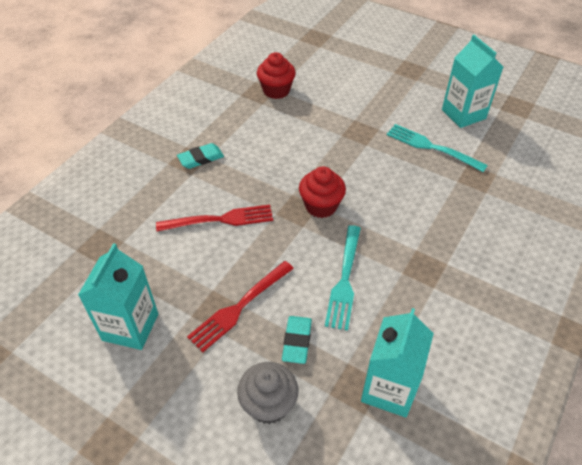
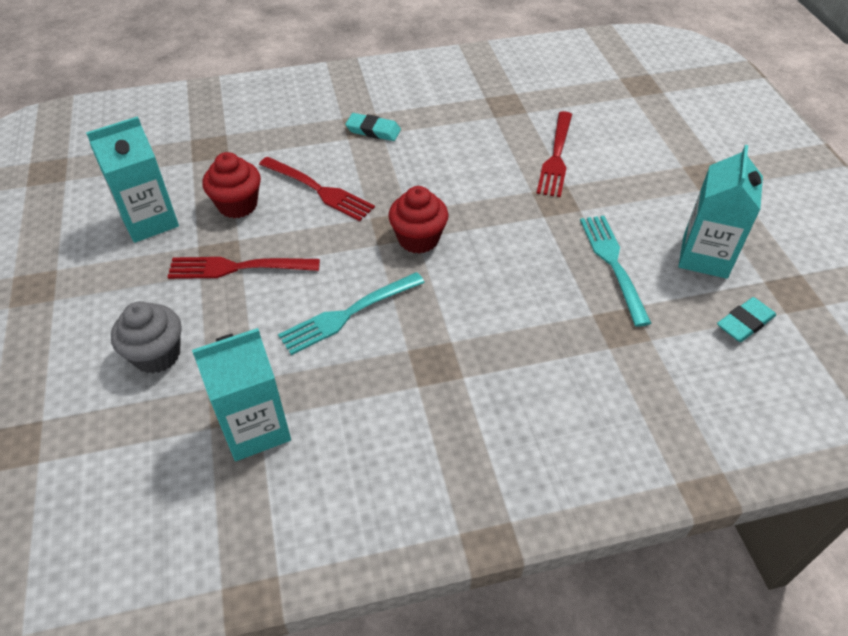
camera: 45 degrees right, 0 degrees up
(276, 90) = (525, 112): red cupcake -> red cupcake (237, 205)
(297, 341) = (241, 328): turquoise eraser -> turquoise eraser (744, 323)
(328, 107) = (556, 157): none -> red fork

